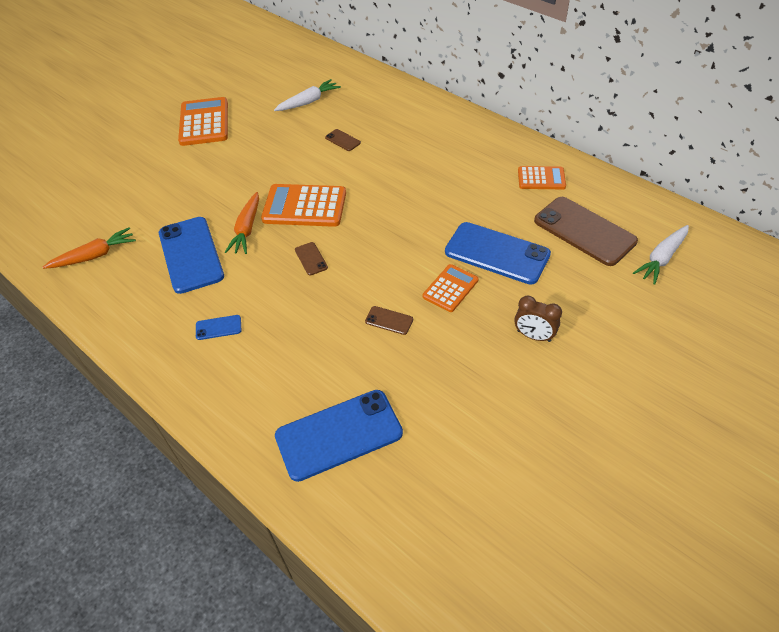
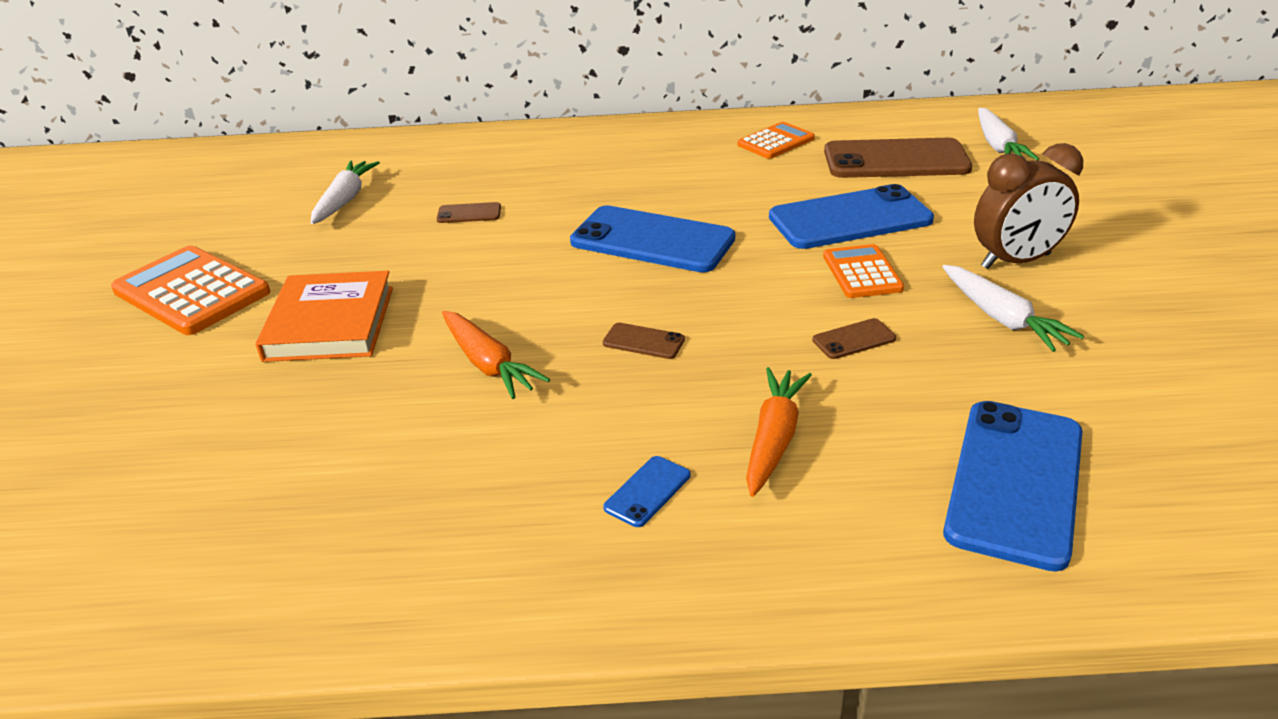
camera: 45 degrees left, 15 degrees down
(94, 256) = (248, 551): orange carrot -> orange carrot (773, 439)
(191, 254) = (444, 442): blue phone -> blue phone (652, 240)
(225, 170) = (330, 323): none -> orange book
(304, 206) = (534, 298): orange calculator -> none
(469, 360) = (1002, 318): none -> white carrot
(533, 336) = (1015, 261): brown clock -> brown clock, size x1.52

